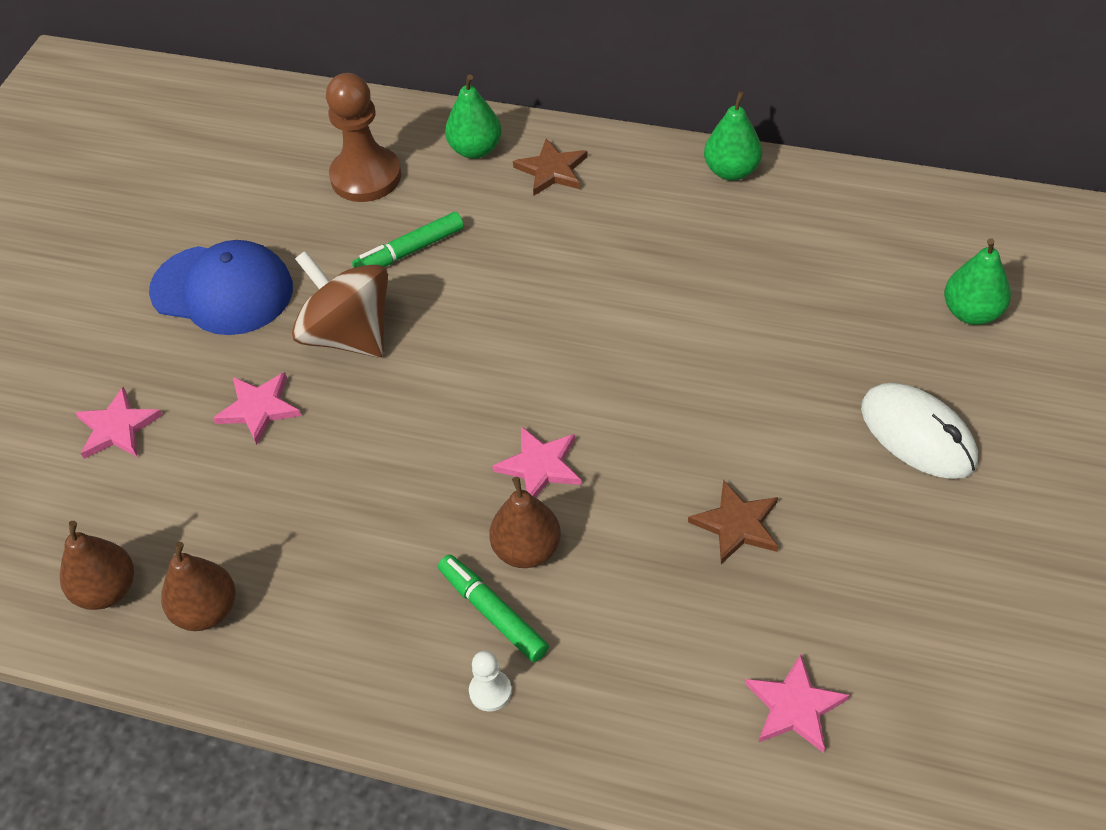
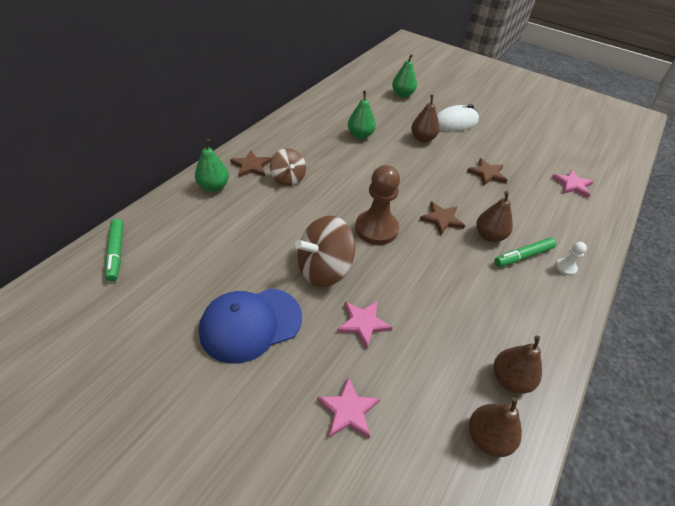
camera: 80 degrees left, 5 degrees down
(222, 290) = (251, 324): blue cap -> blue cap turned 150 degrees counterclockwise
(366, 177) = (199, 233): brown pawn -> brown pawn (376, 229)
(410, 251) = (274, 229): green marker -> green marker (116, 253)
(540, 466) = (441, 219): pink star -> brown star
(543, 225) = (288, 178): none -> brown spinning top
(731, 171) = (292, 119): green pear -> green pear (360, 135)
(801, 386) = (422, 139): none -> brown pear

